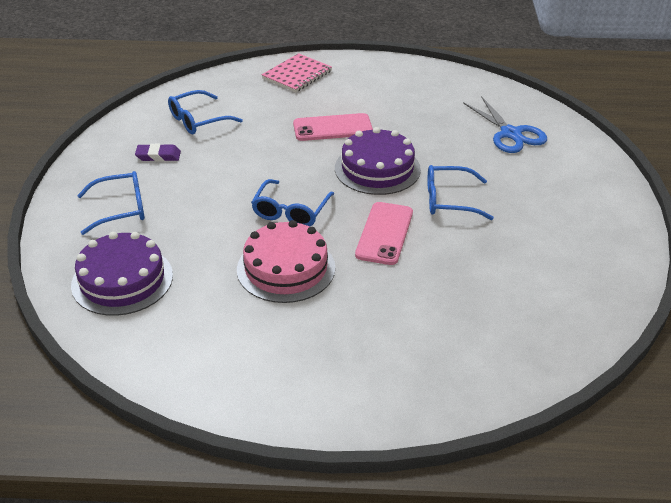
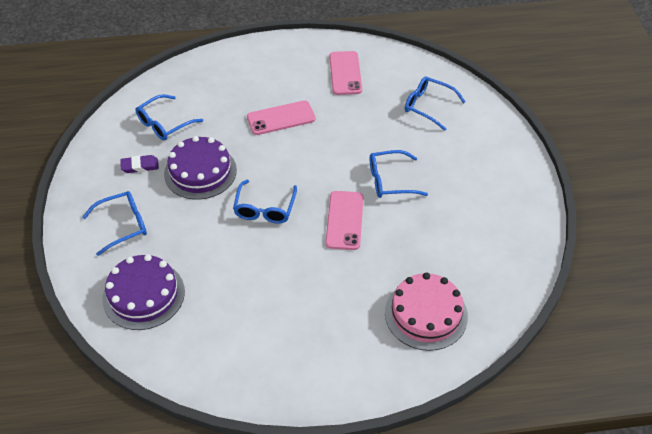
camera: 10 degrees left, 10 degrees up
(286, 268) = (273, 265): pink cake -> pink cake (426, 314)
(297, 75) = (238, 63): pink notebook -> none
(377, 169) = (326, 156): purple cake -> purple cake (200, 172)
(417, 94) = (345, 73): none -> pink phone
(510, 134) = (428, 106): blue scissors -> blue glasses

